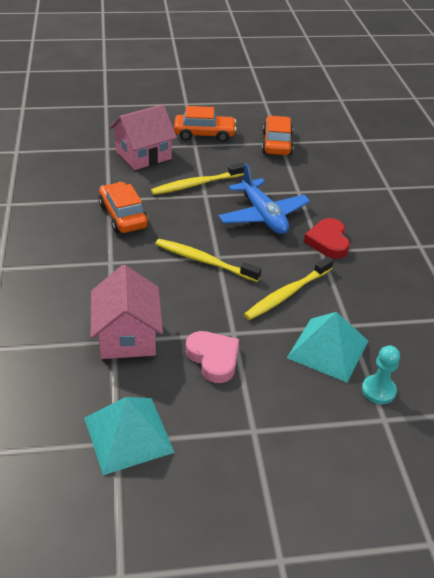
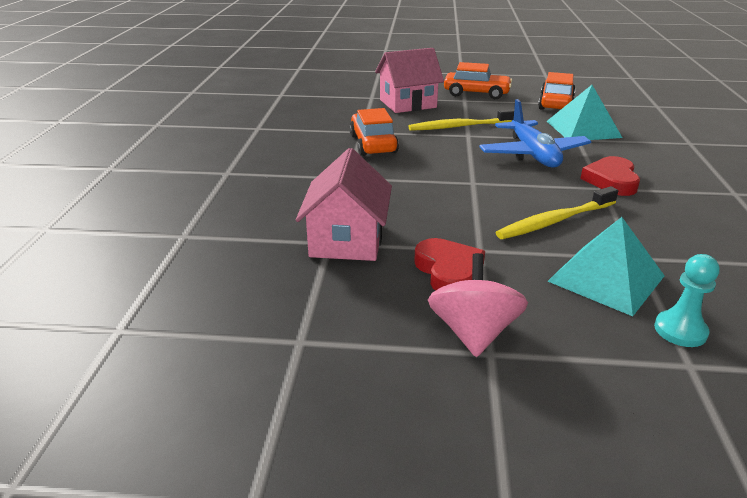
camera: 15 degrees right, 10 degrees down
(128, 434) = (318, 335): turquoise pyramid -> turquoise pyramid (583, 129)
(204, 261) = (455, 185): yellow toothbrush -> none
(213, 358) = (449, 271): pink heart -> red heart
(240, 414) = (473, 333): none -> pink spinning top

